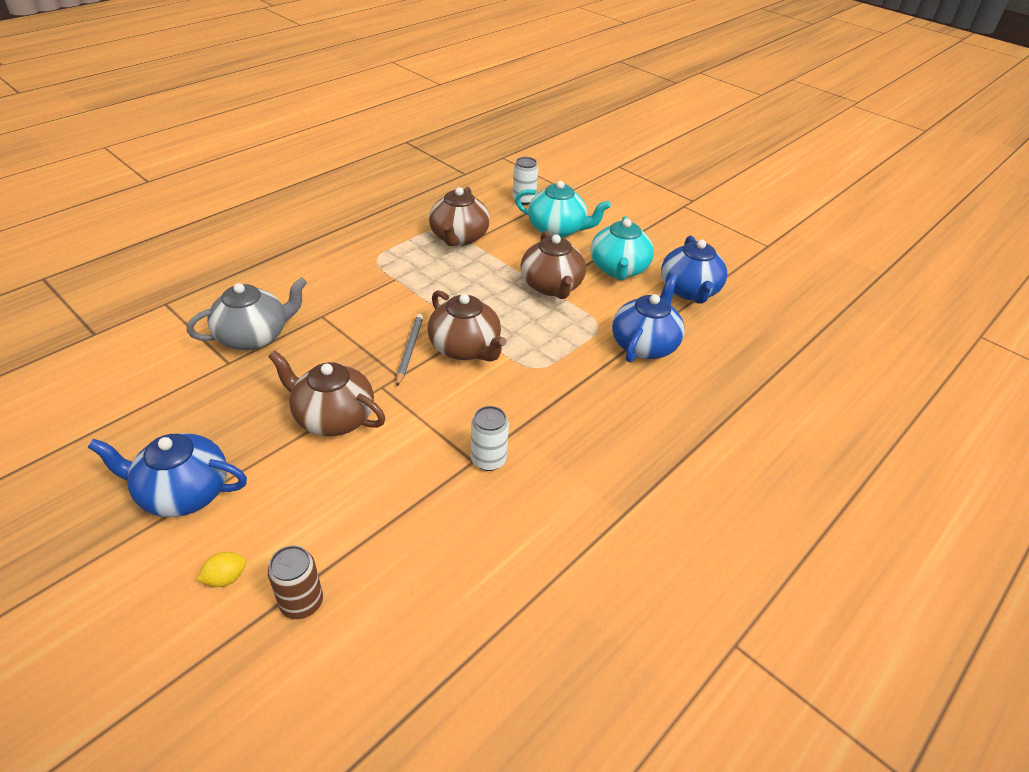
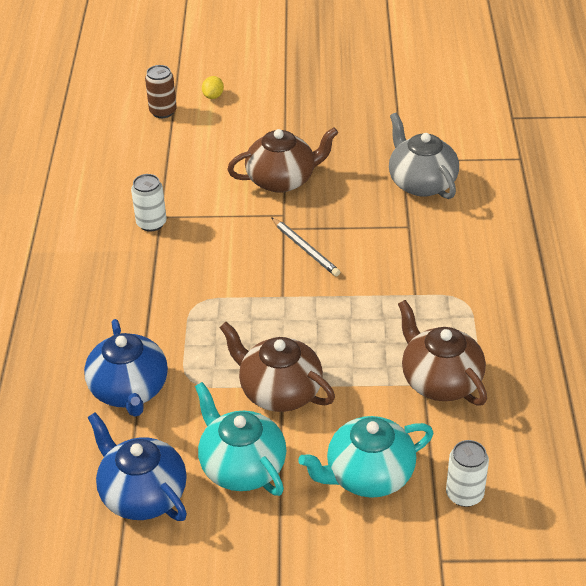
camera: 140 degrees right, 0 degrees up
(183, 492) = (295, 103): blue teapot -> none
(254, 336) = (421, 183): grey teapot -> grey teapot turned 135 degrees clockwise
(465, 348) = (269, 280): brown teapot -> none

